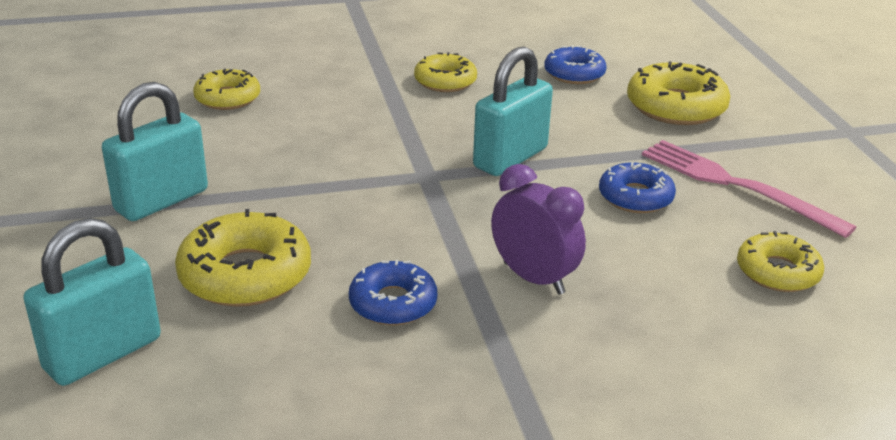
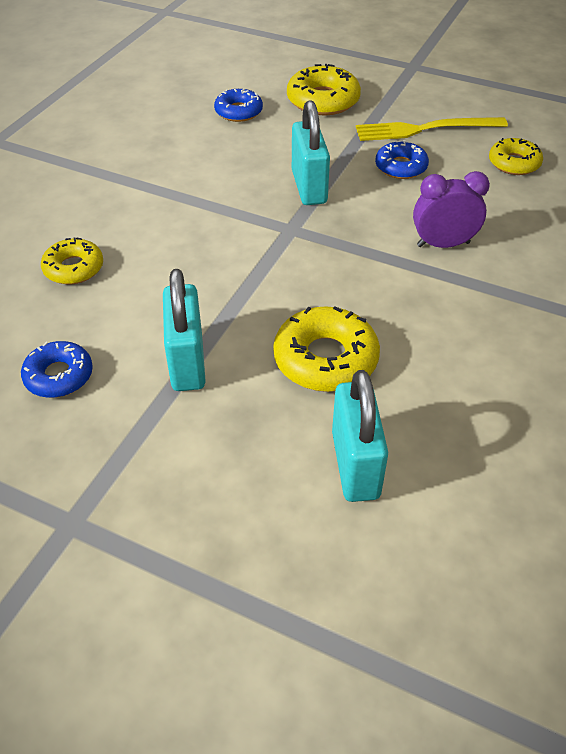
camera: 50 degrees left, 15 degrees up
(393, 303) = (417, 309): blue donut -> blue donut (59, 376)
(445, 81) = (181, 163): yellow donut -> none
(736, 185) = (425, 129): pink fork -> yellow fork

